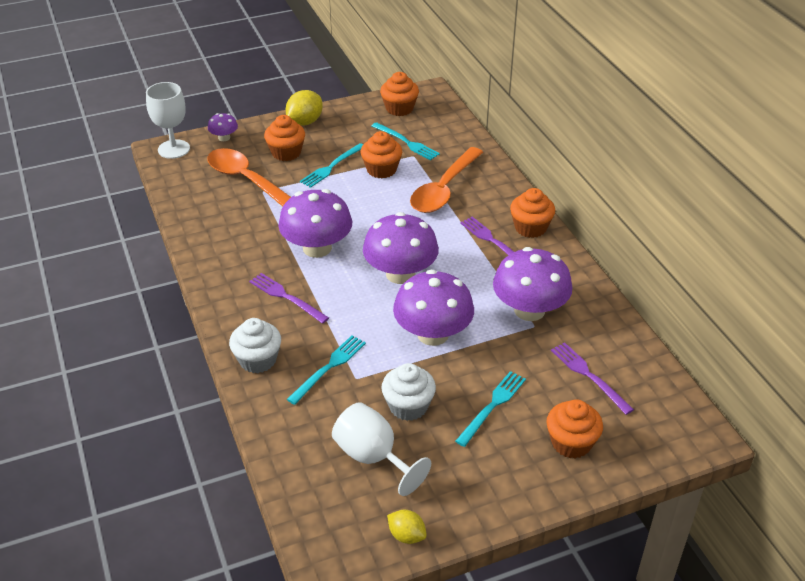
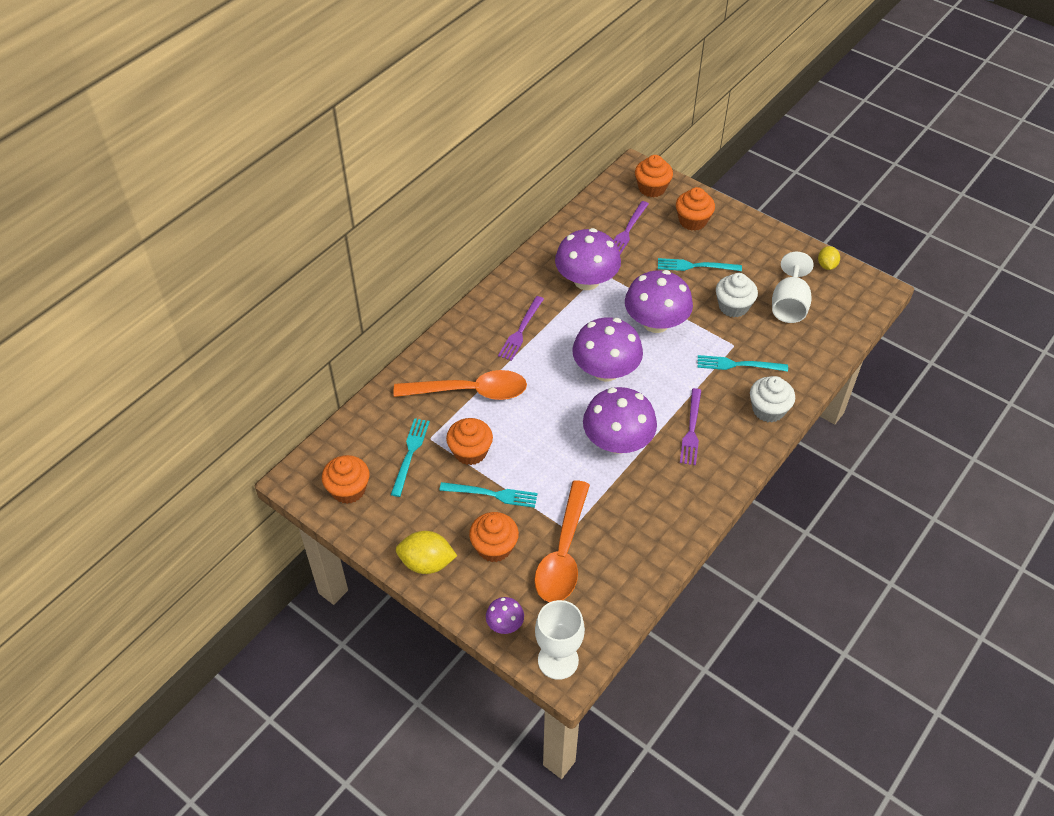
camera: 120 degrees left, 10 degrees up
(530, 228) = (485, 314): orange cupcake -> orange cupcake (652, 188)

